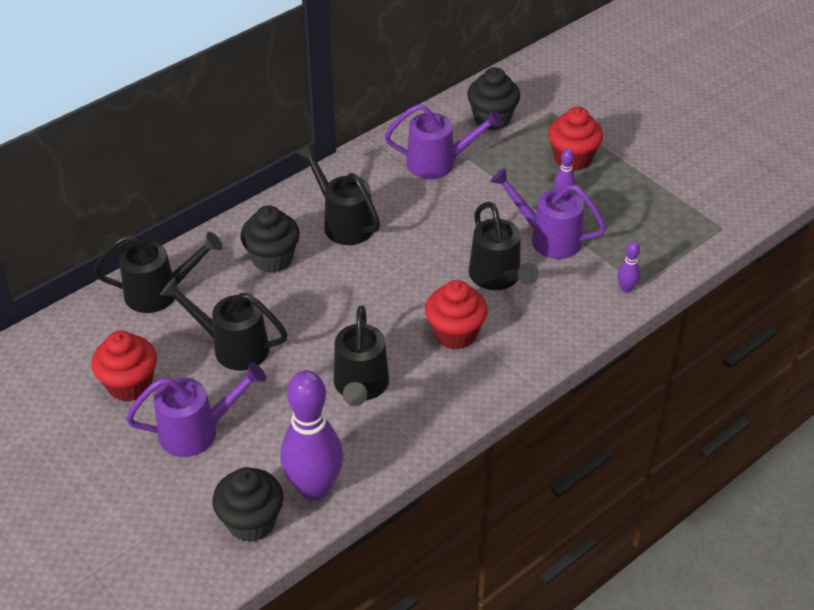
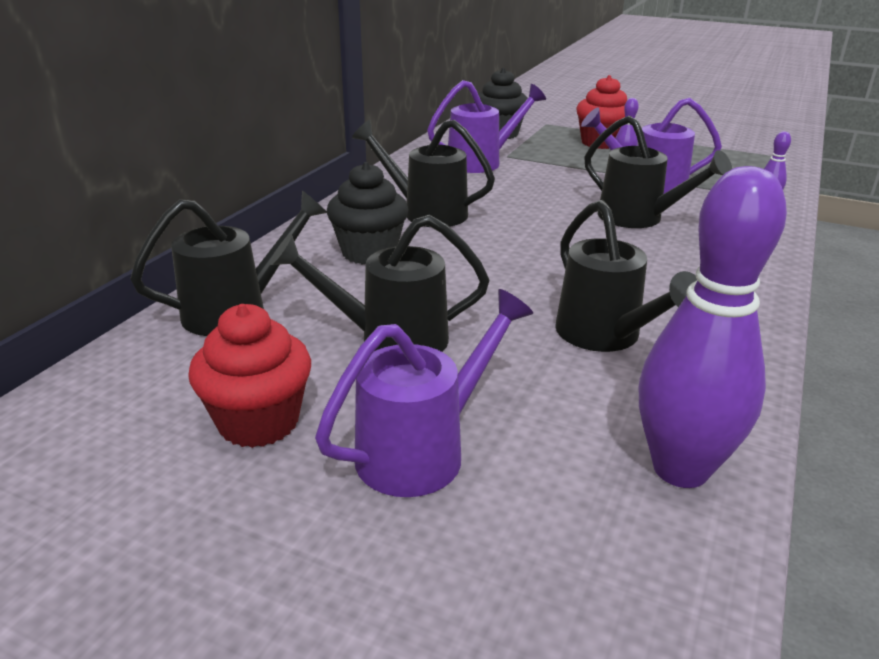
camera: 25 degrees left, 15 degrees down
(251, 522) = (638, 556): black cupcake -> none
(455, 334) = (653, 266): red cupcake -> none

